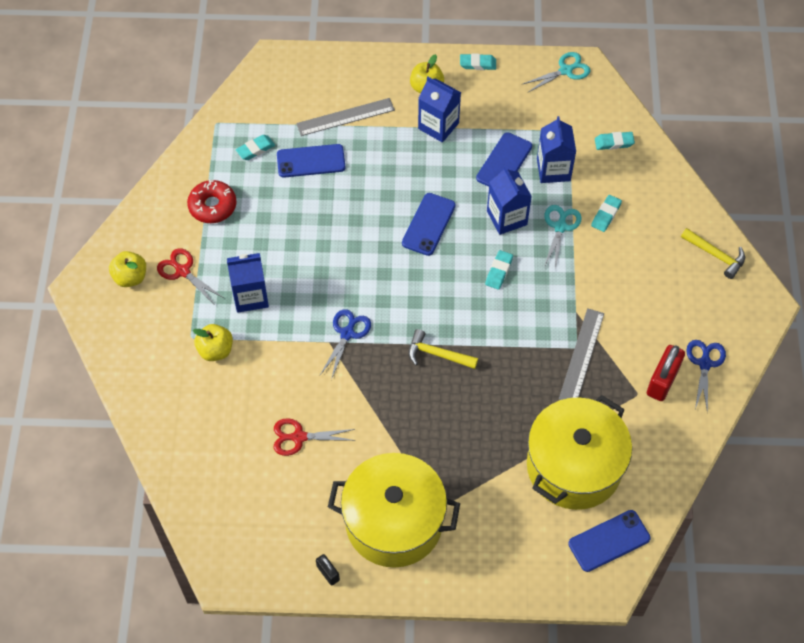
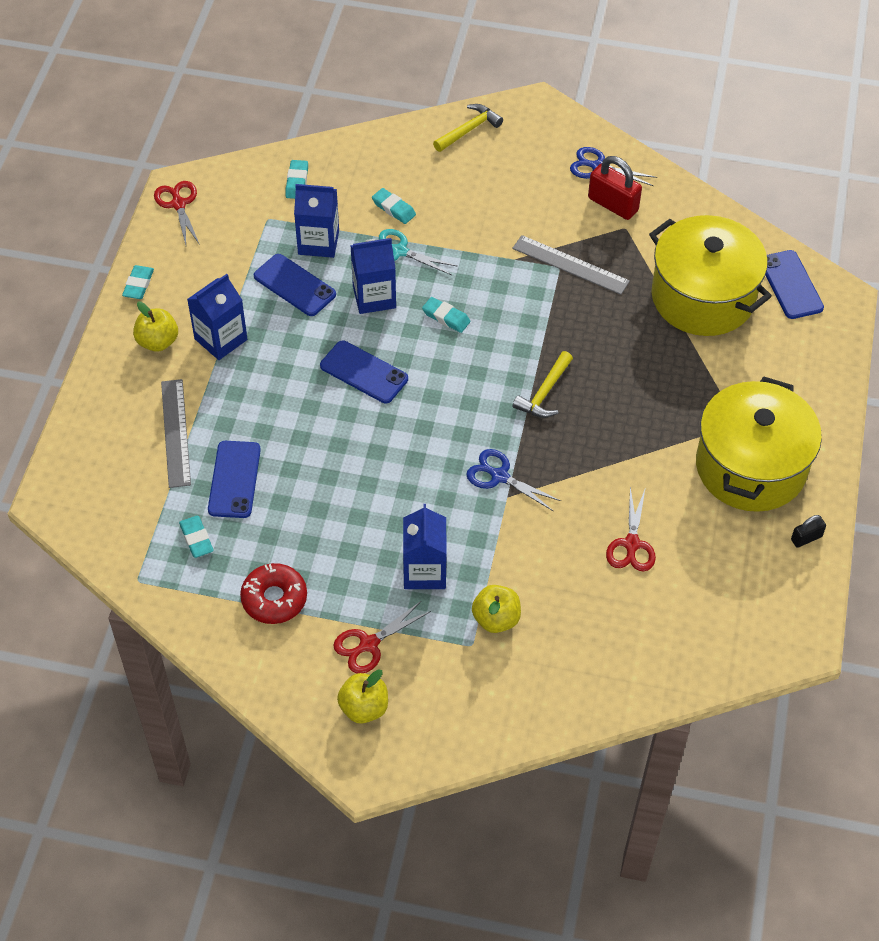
camera: 80 degrees left, 5 degrees down
(565, 70) = (178, 204): turquoise scissors -> red scissors

